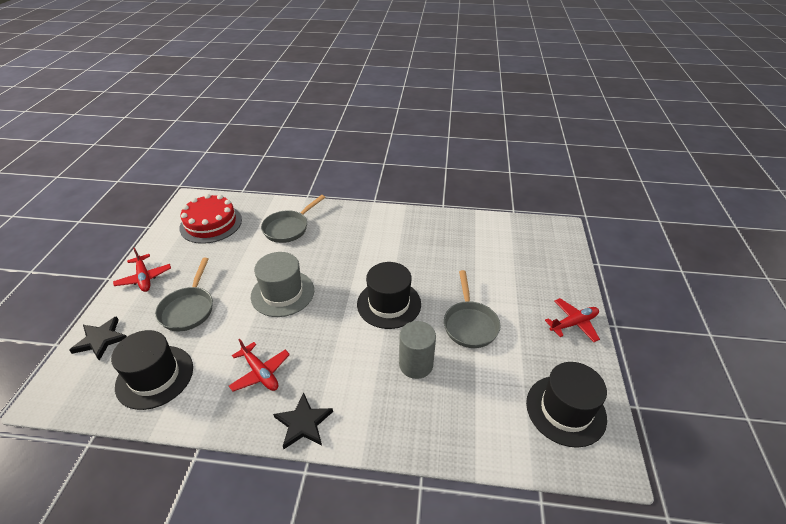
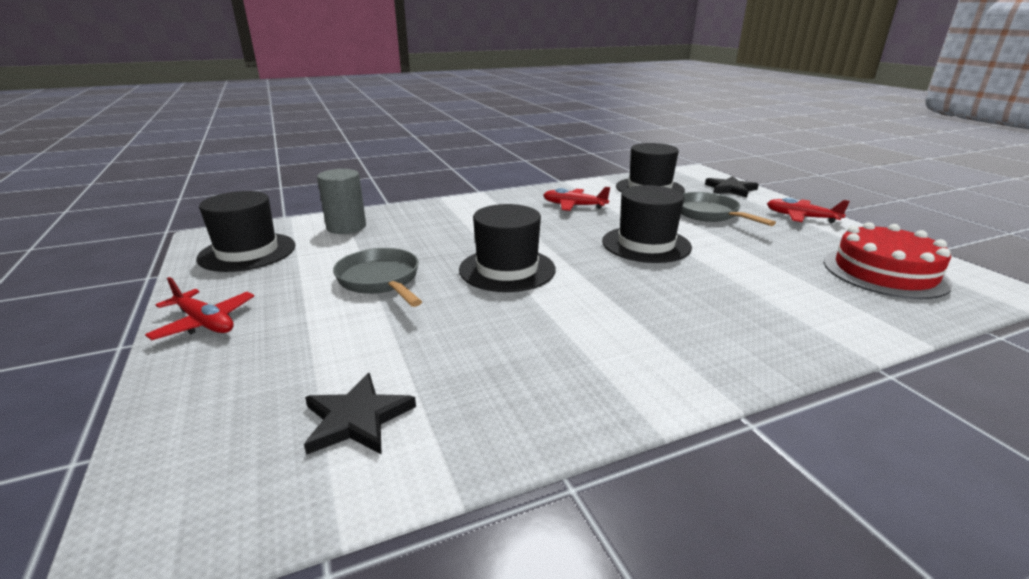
camera: 150 degrees right, 15 degrees down
(282, 293) = (646, 244): grey hat -> black hat
(288, 228) = (781, 302): grey pan -> none
(303, 423) = (503, 198): black star -> black star (357, 419)
(416, 364) = (431, 240): grey cylinder -> grey cylinder (346, 227)
(573, 323) = (205, 323): red plane -> red plane turned 90 degrees counterclockwise

